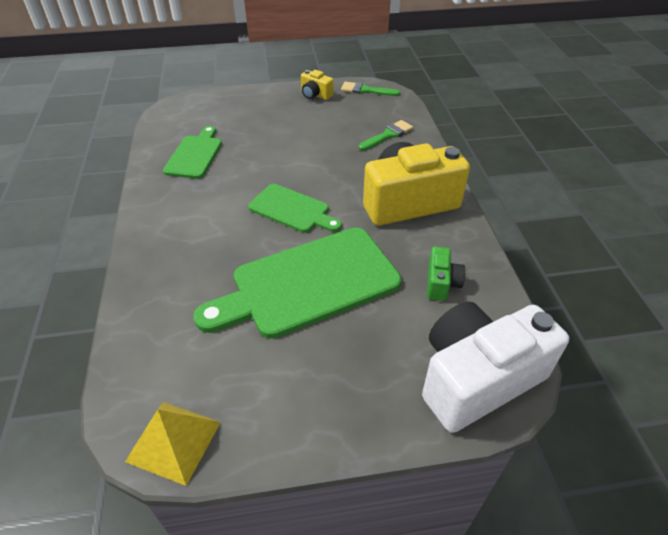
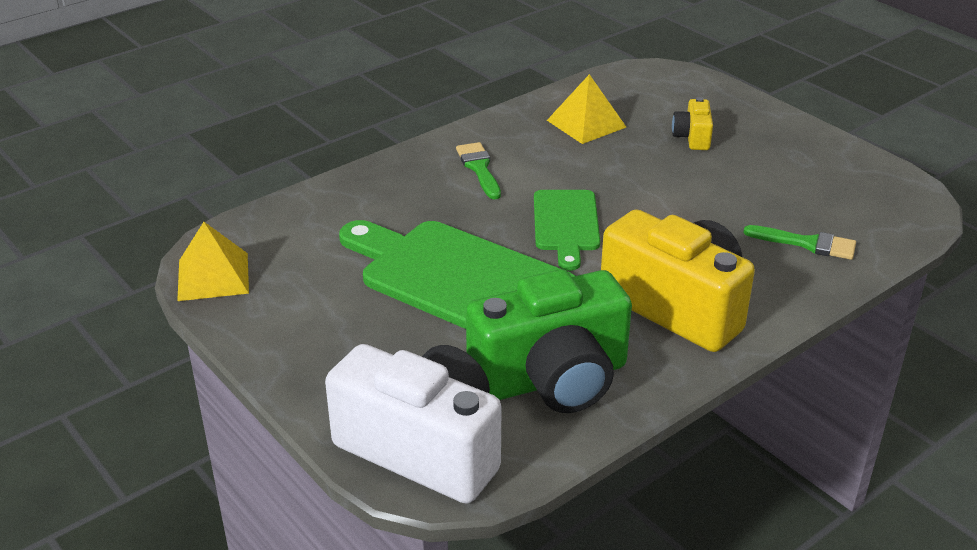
camera: 60 degrees right, 10 degrees down
(195, 155) = (586, 123): green cutting board -> yellow pyramid
(315, 95) = (822, 153): yellow camera -> yellow camera (692, 137)
(366, 90) = (894, 189): green brush -> green brush (479, 168)
(441, 283) = (552, 379): green camera -> green camera, size x2.24

